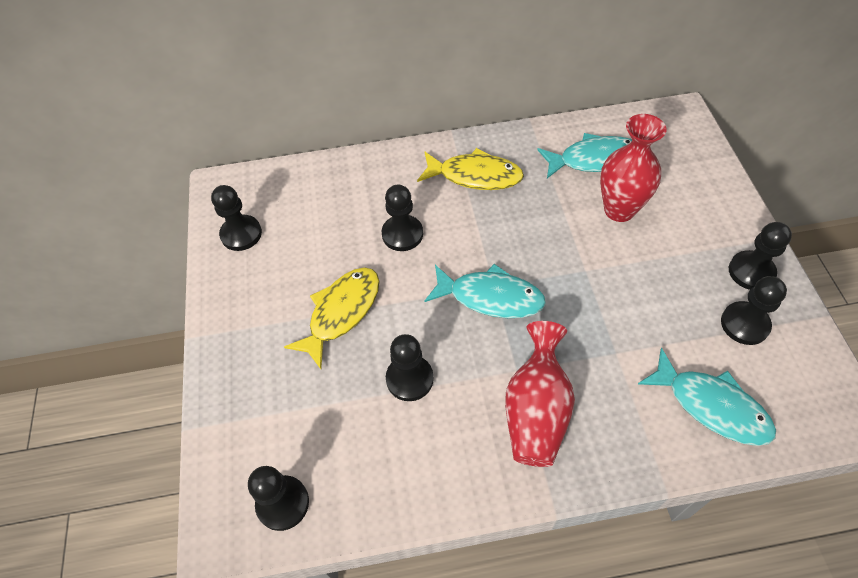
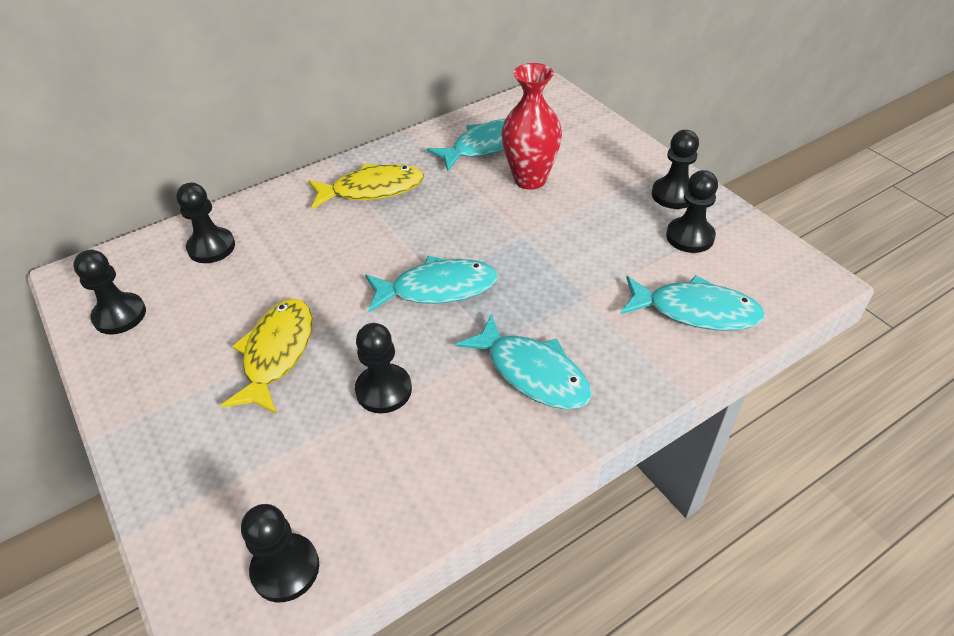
camera: 25 degrees left, 10 degrees down
(402, 234) = (316, 261): black pawn -> black pawn (211, 247)
(536, 411) = (532, 373): red vase -> turquoise fish

